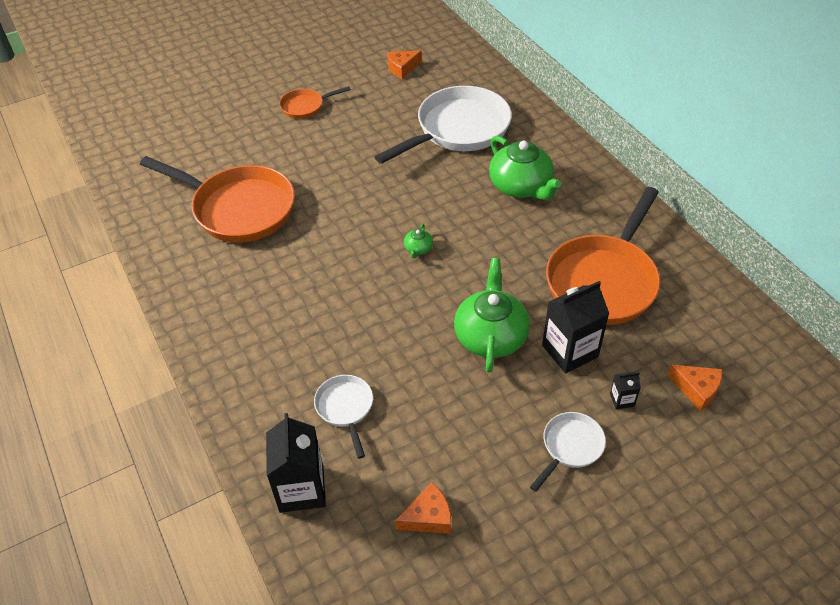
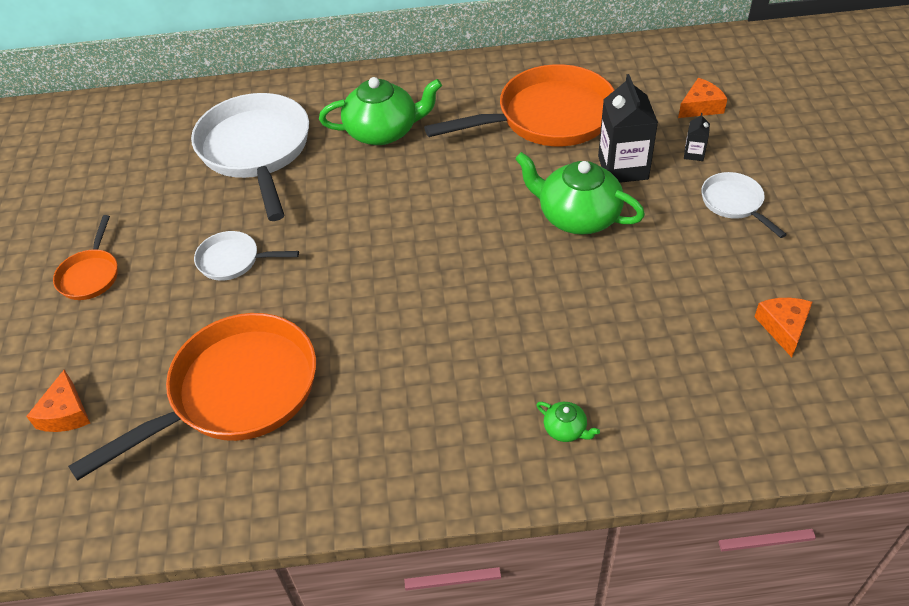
camera: 65 degrees left, 0 degrees up
(301, 489) = (718, 427): black carton -> none
(345, 408) = (623, 360): white pan -> white pan (233, 260)
(402, 68) = (104, 166): orange cheese -> orange cheese (65, 413)
(418, 249) = (422, 236): green teapot -> green teapot (565, 429)
(604, 280) = (547, 118): orange pan -> orange pan turned 75 degrees counterclockwise

